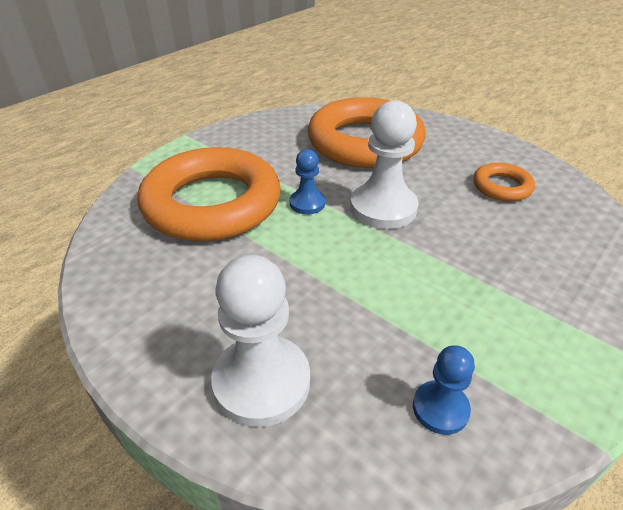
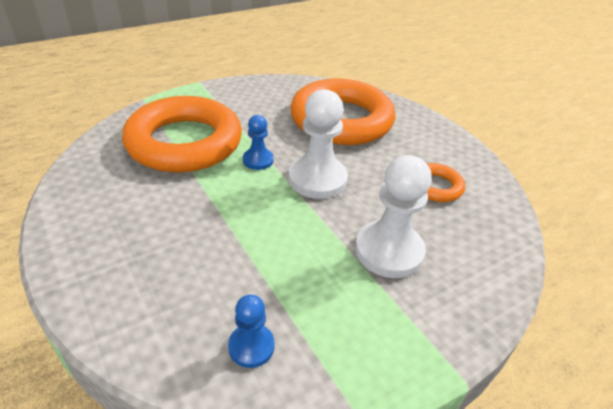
camera: 15 degrees right, 0 degrees up
(262, 382) = (134, 285): white pawn -> white pawn (389, 251)

